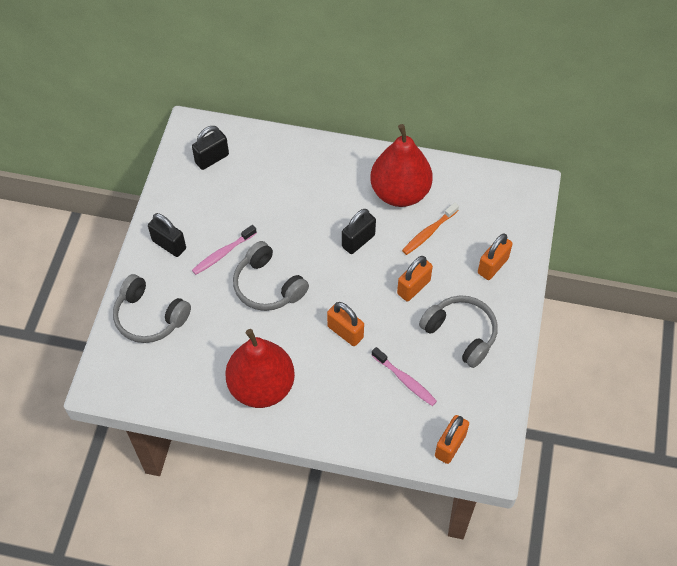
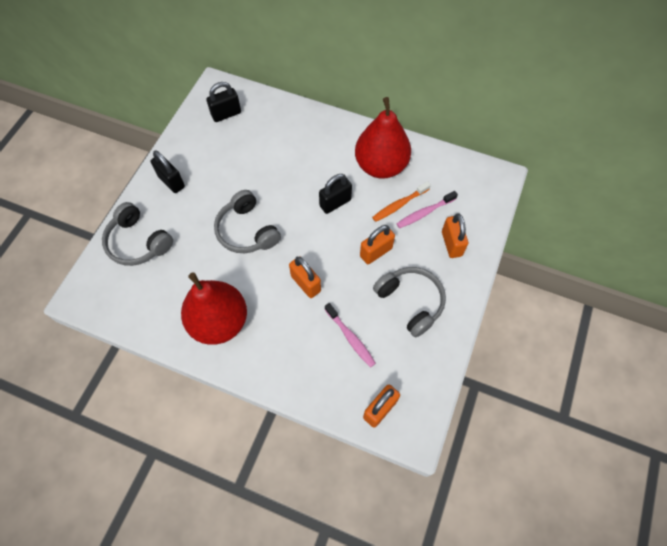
camera: 10 degrees right, 5 degrees up
(223, 254) = (215, 196): pink toothbrush -> pink toothbrush (424, 213)
(492, 266) = (451, 244): orange padlock -> orange padlock turned 60 degrees counterclockwise

